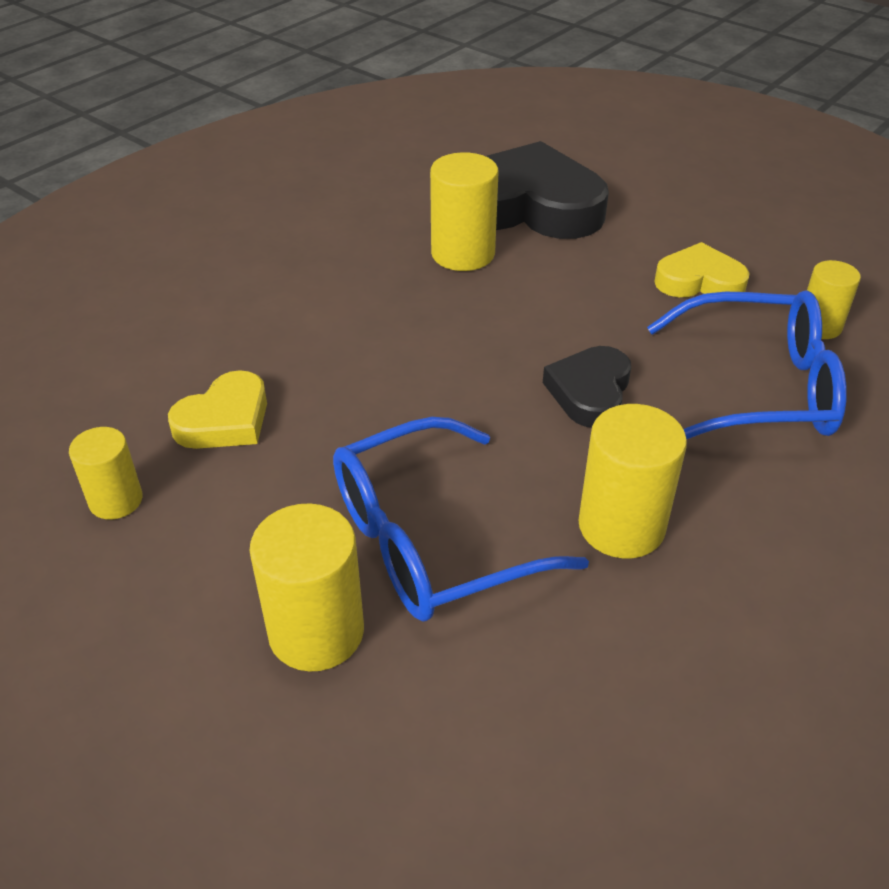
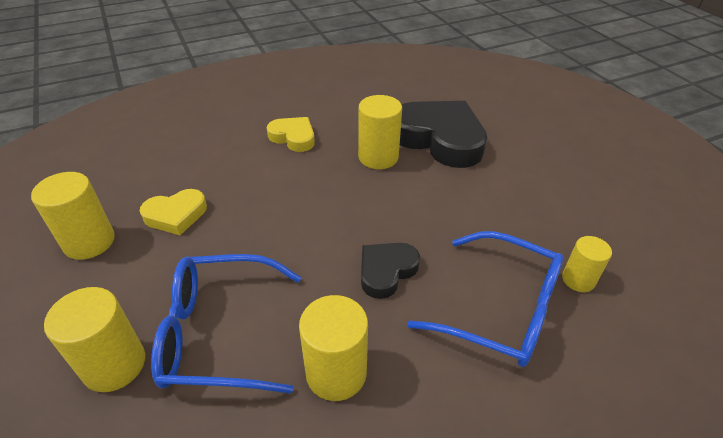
camera: 25 degrees right, 0 degrees up
(116, 500) = (89, 242): yellow cylinder -> yellow cylinder, size x1.60
(699, 281) = (514, 220): yellow heart -> yellow heart (293, 137)

